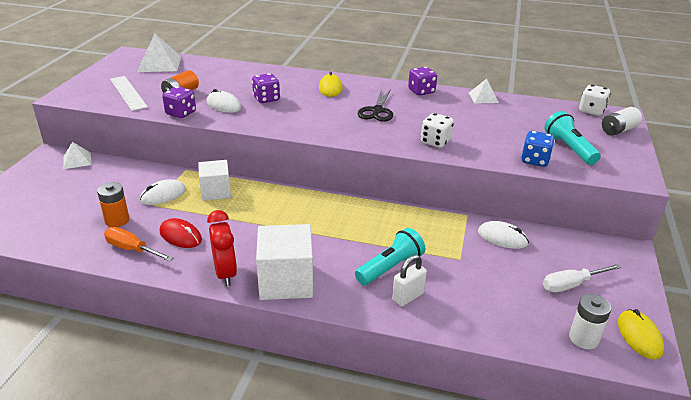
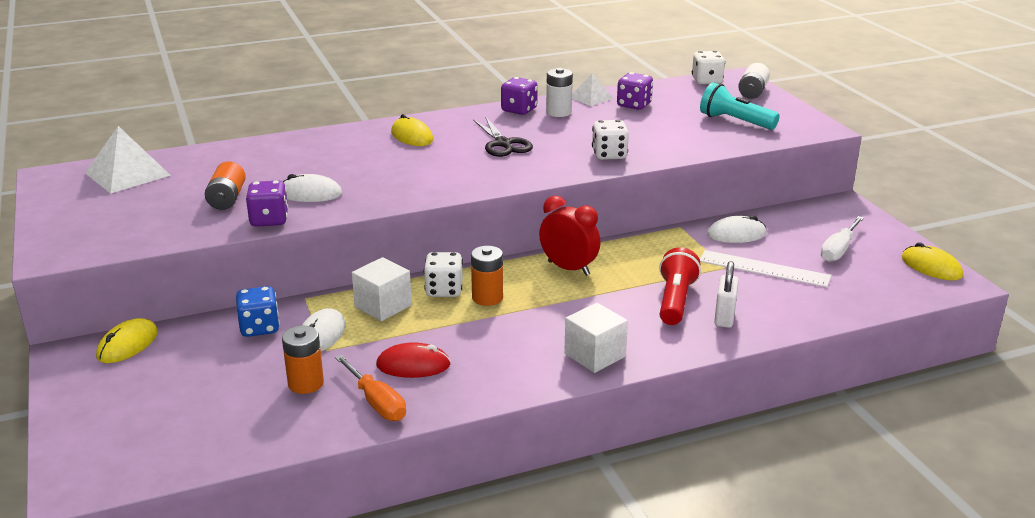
camera: 35 degrees left, 5 degrees down
(77, 160) = (127, 344): white pyramid -> yellow mouse
(128, 93) = (147, 221): white ruler -> white ruler (764, 269)
(132, 249) = (376, 402): orange screwdriver -> orange screwdriver turned 120 degrees counterclockwise
(225, 273) = (522, 376): red clock -> red clock (568, 268)
(260, 196) = (444, 290): none -> white dice
(266, 99) = (353, 171): purple dice -> purple dice (634, 105)
(277, 211) = (487, 298): none -> orange battery
(286, 281) = (595, 355): white cube -> white cube, size x0.66
(390, 268) = (675, 301): turquoise flashlight -> red flashlight
(535, 160) = (722, 142): blue dice -> blue dice (259, 328)
(583, 338) = (897, 286): white battery -> white battery (558, 112)

